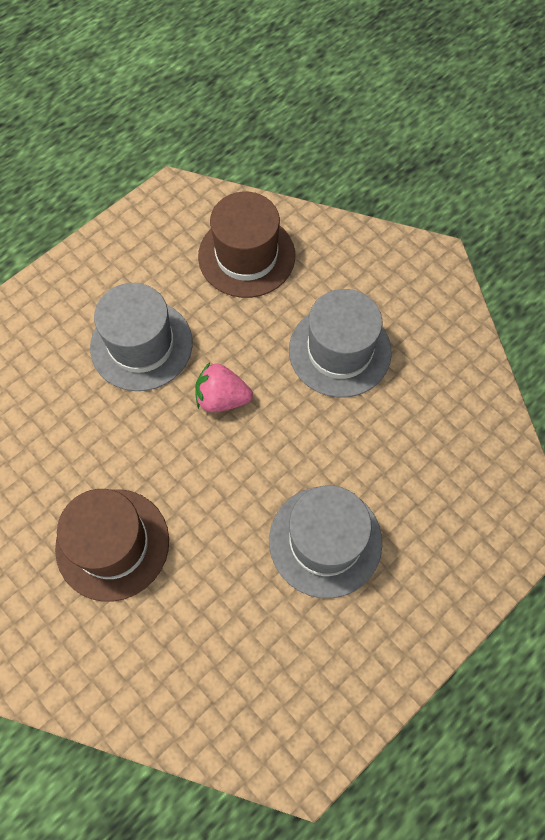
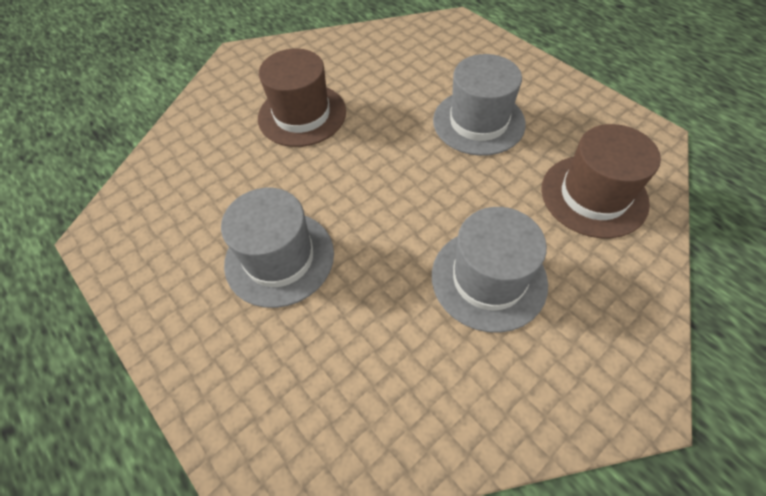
camera: 95 degrees right, 10 degrees down
(222, 398) = (428, 178): pink strawberry -> none

